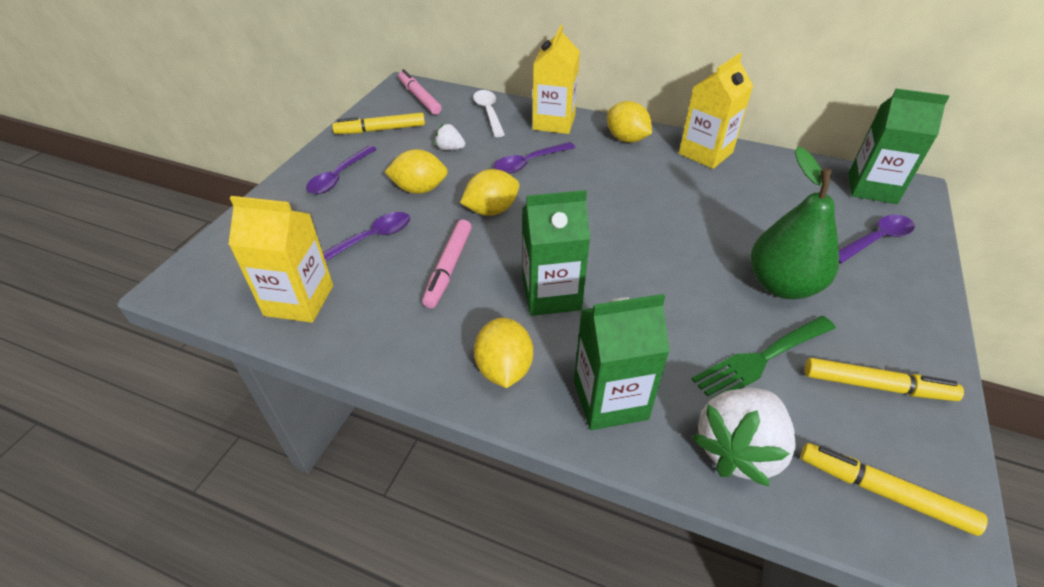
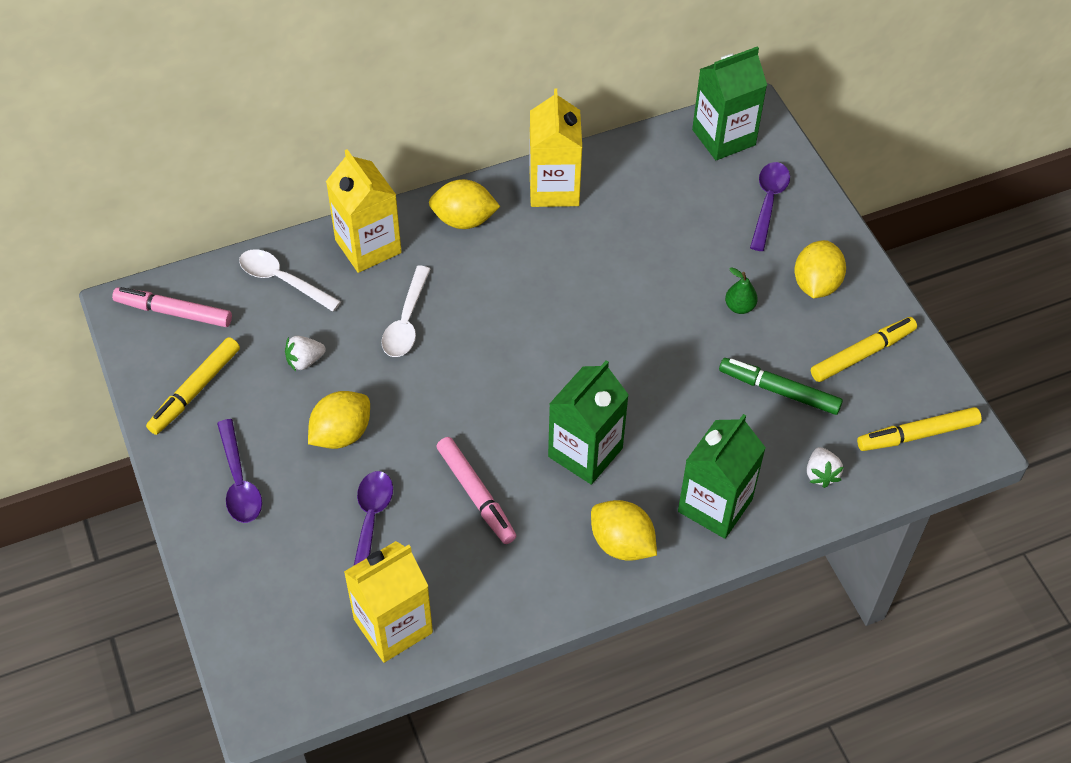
camera: 45 degrees left, 10 degrees up
(491, 210) = (439, 406): yellow lemon -> yellow lemon (816, 284)
(529, 163) = (406, 321): purple spoon -> white spoon
(738, 449) = (821, 474): white strawberry -> white strawberry, size x0.49
(760, 359) = (779, 391): green fork -> green marker
(782, 285) = (739, 307): green pear -> green pear, size x0.41

